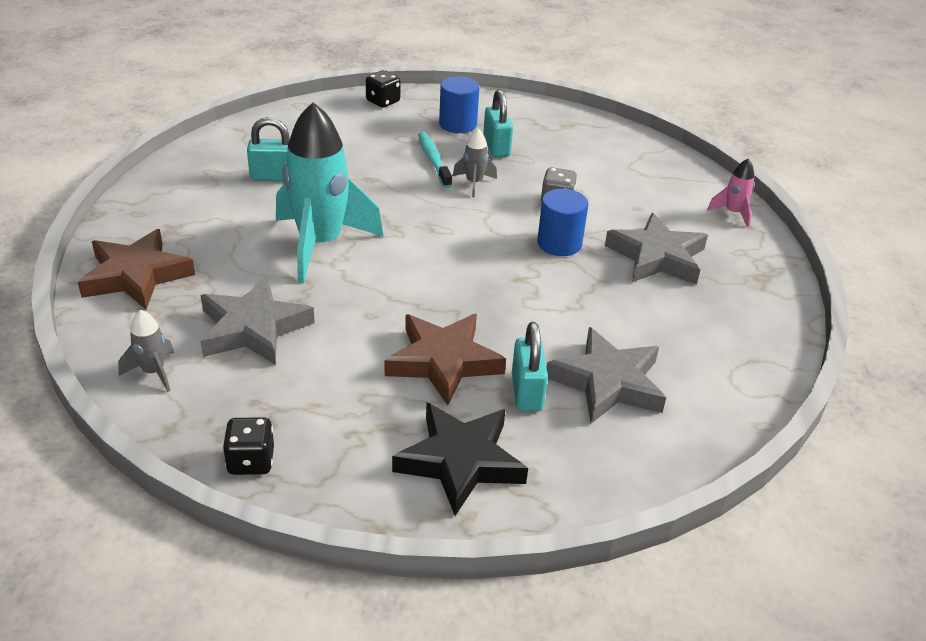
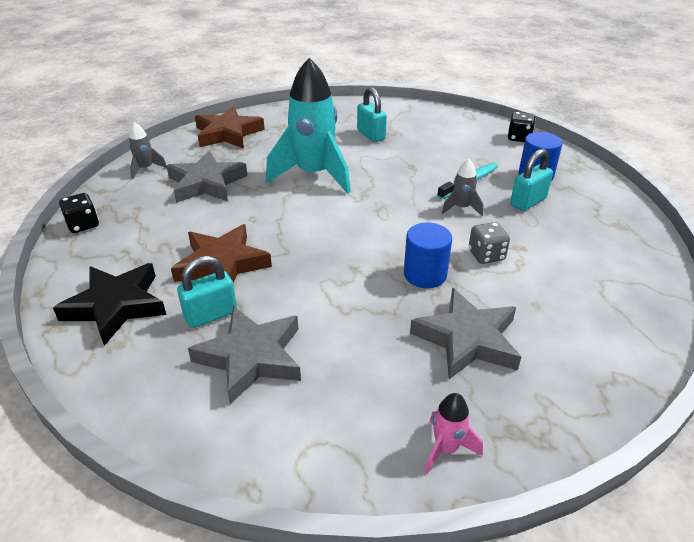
camera: 65 degrees right, 0 degrees up
(733, 213) = (613, 377): pink rocket -> pink rocket (446, 448)

